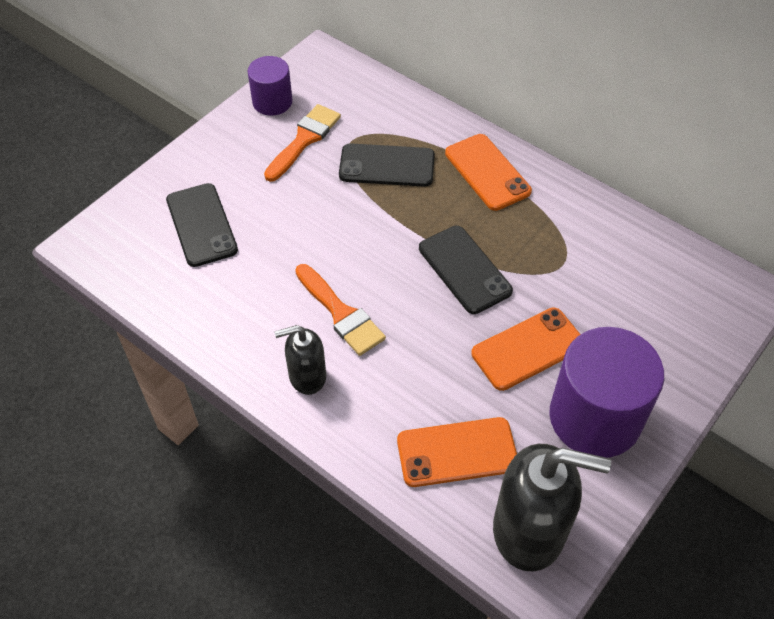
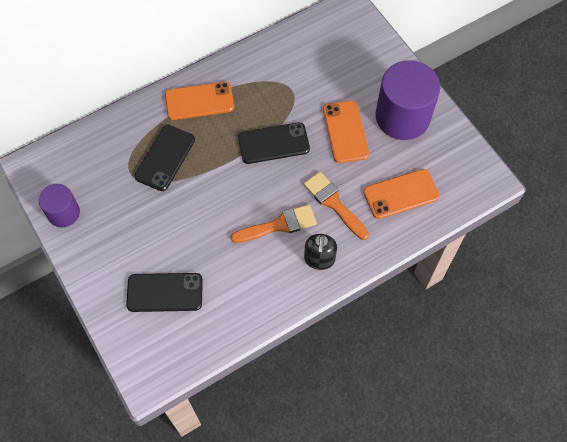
camera: 70 degrees left, 10 degrees up
(304, 140) = (114, 202): orange brush -> orange brush (334, 203)
(457, 452) = (401, 194): orange phone -> orange phone turned 60 degrees clockwise
(530, 530) = (459, 175): black soap dispenser -> none

